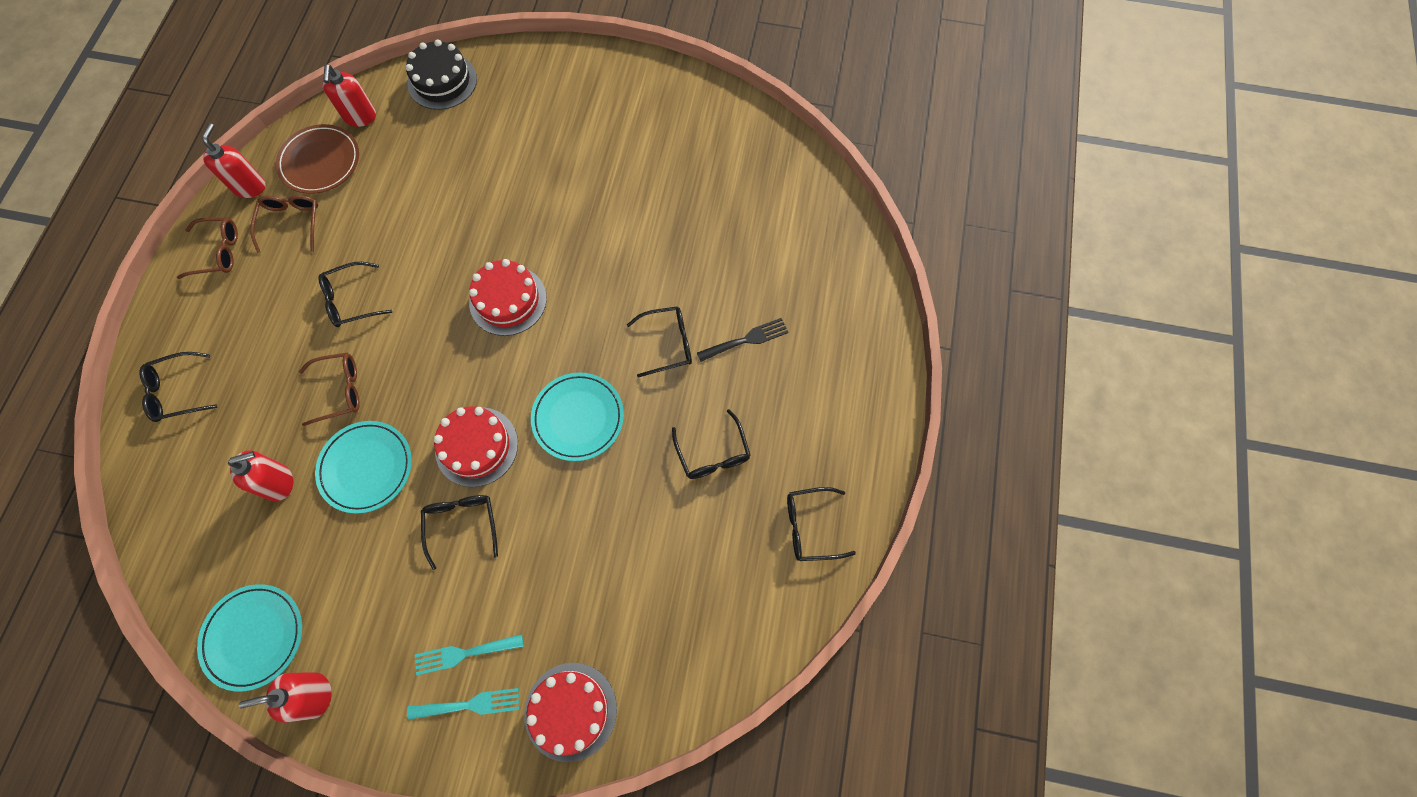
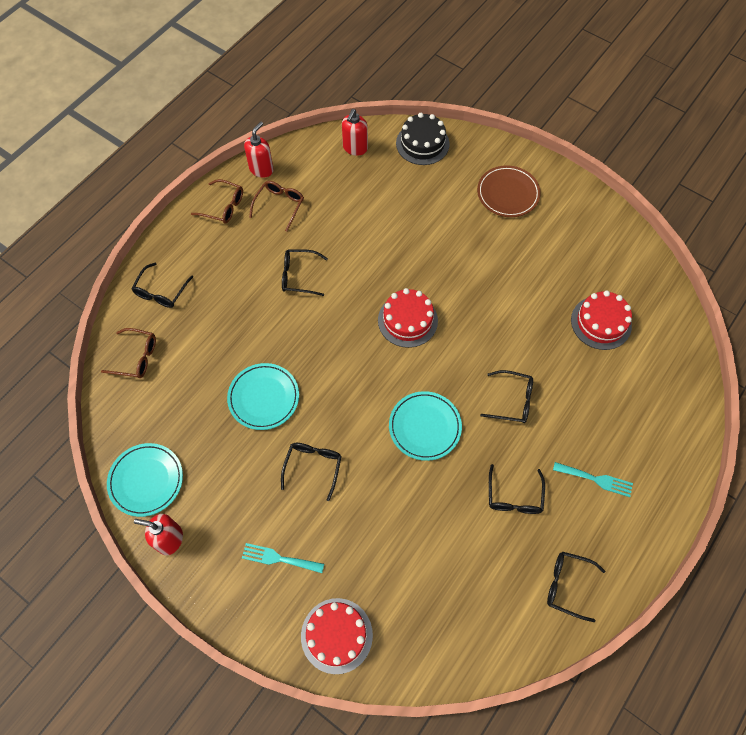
camera: 25 degrees right, 5 degrees down
(177, 392) = (161, 292): black glasses -> black glasses turned 75 degrees counterclockwise
(279, 482) = (202, 382): red soap dispenser -> none
(320, 162) = (315, 170): brown plate -> brown plate (508, 193)
(339, 390) = (266, 336): brown glasses -> brown glasses (136, 357)
(470, 704) = (269, 596): turquoise fork -> turquoise fork (596, 479)
(476, 446) = (344, 416): red cake -> red cake (601, 322)
(747, 339) = (574, 423): black fork -> none

